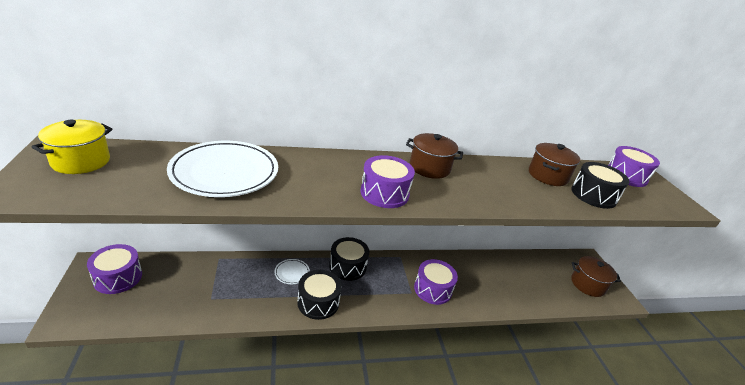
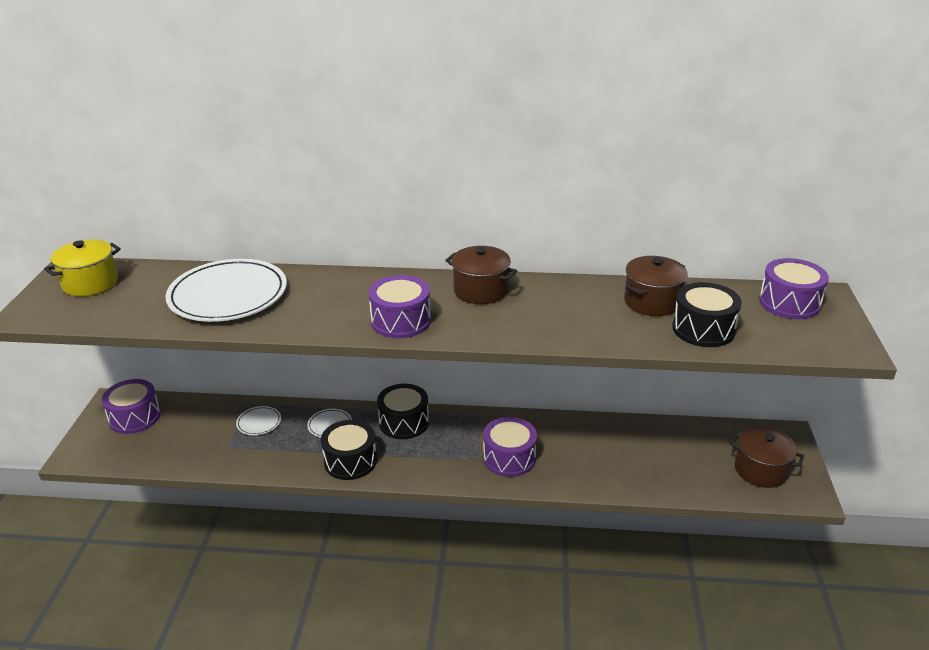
camera: 20 degrees right, 0 degrees up
(233, 274) = (259, 422): none -> white plate

